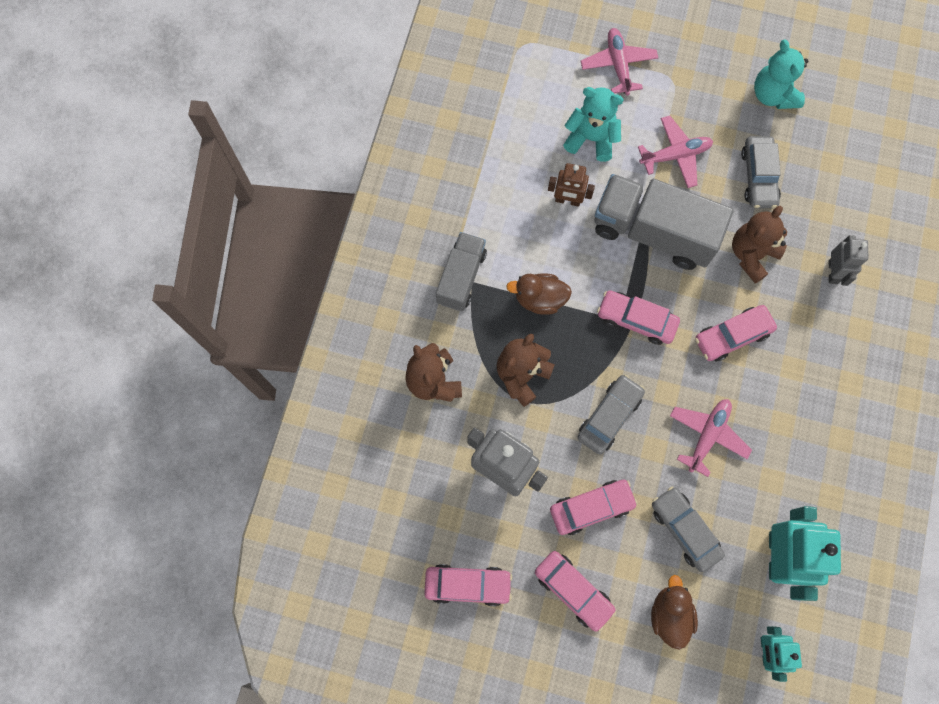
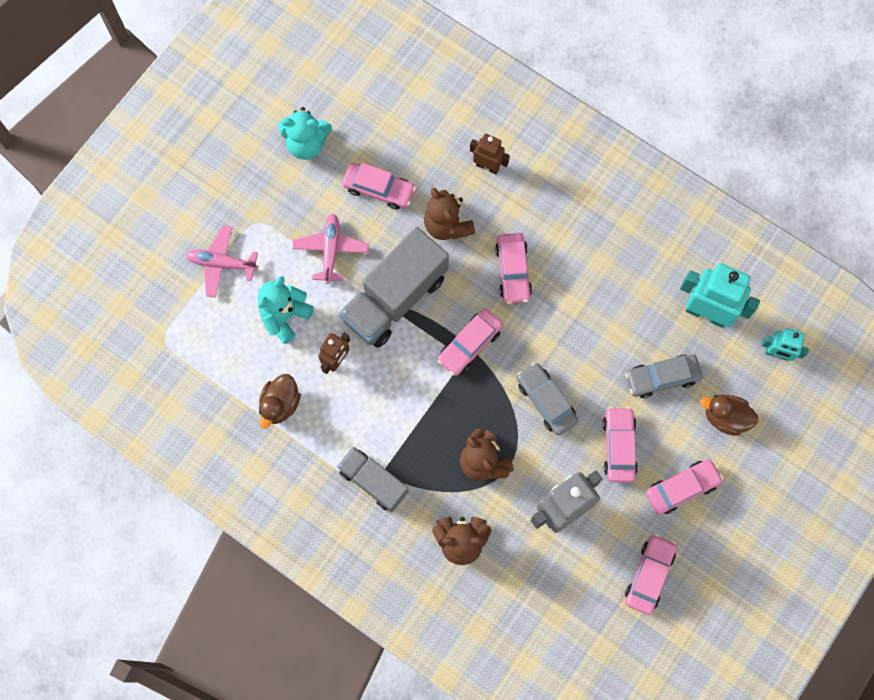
camera: 70 degrees left, 0 degrees up
(539, 299) = (420, 420): brown duck -> brown duck (280, 404)
(707, 435) = (590, 327): pink plane -> none
(758, 177) = (379, 189): grey car -> pink car
(833, 272) = (487, 166): grey robot -> brown robot

